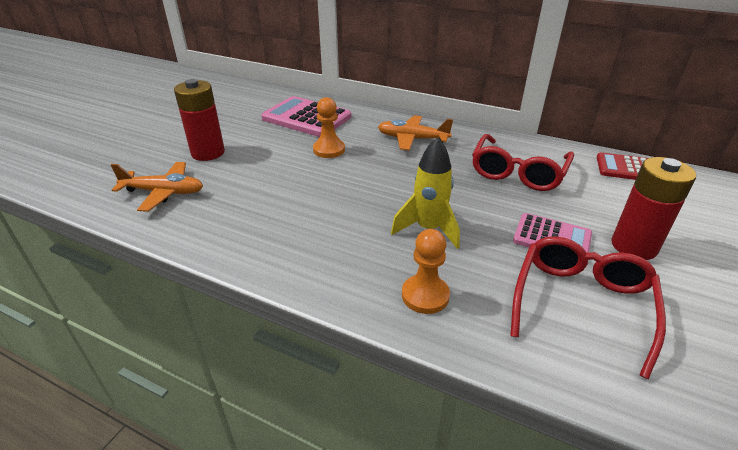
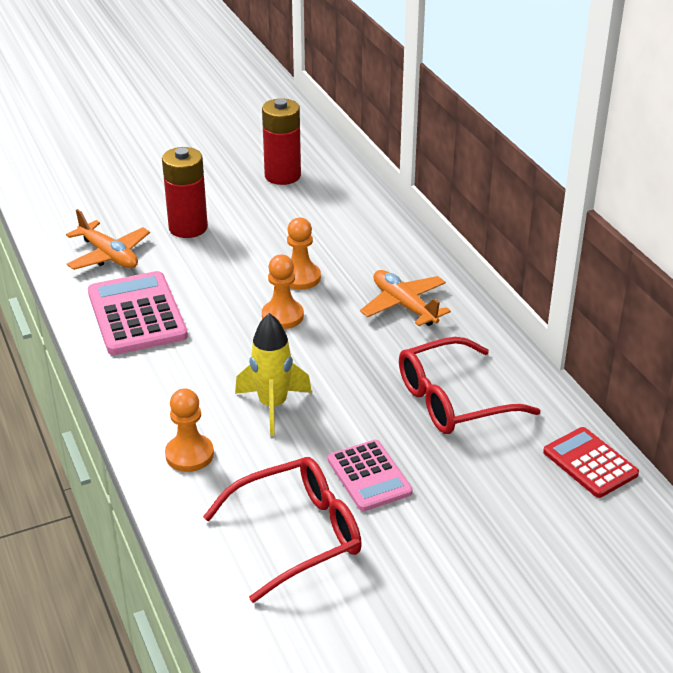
camera: 40 degrees right, 0 degrees up
(306, 118) = (331, 226): pink calculator -> pink calculator (137, 314)
(350, 174) = (282, 316): none -> orange pawn
(633, 246) = (433, 527): red battery -> red battery (282, 176)

